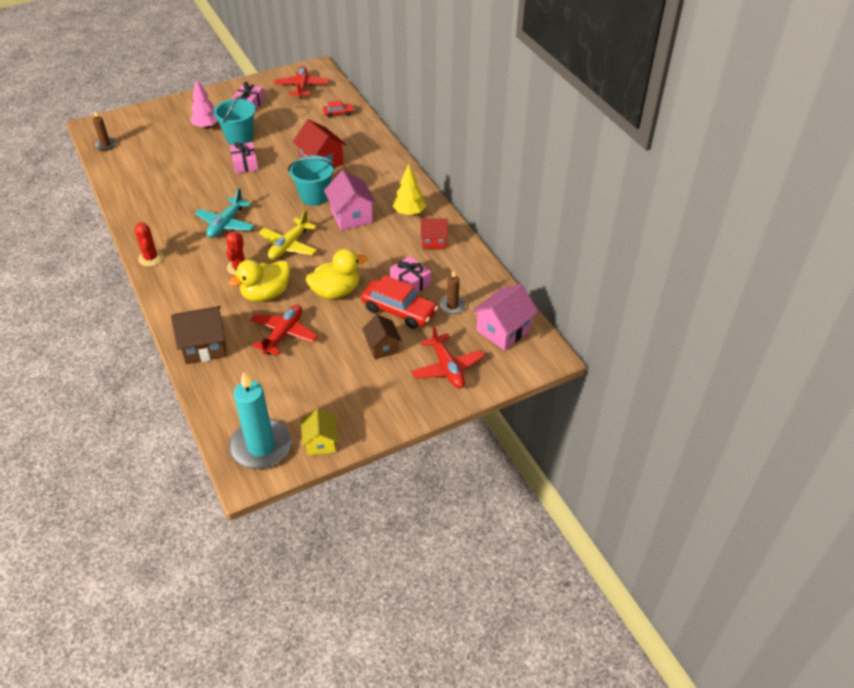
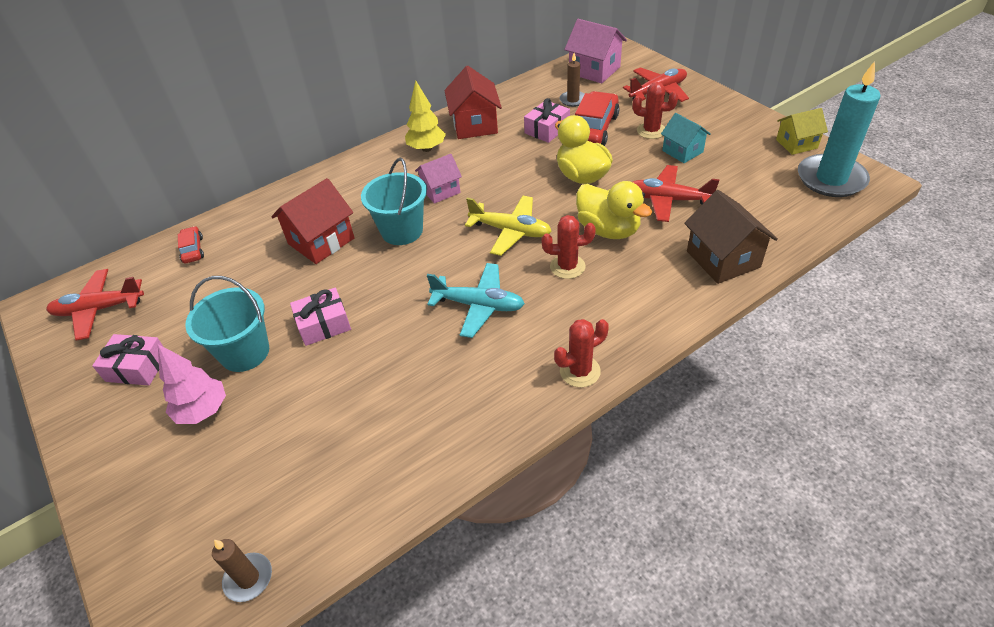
camera: 95 degrees left, 0 degrees up
(343, 359) = (682, 151): none -> turquoise house
(351, 216) = (440, 191): pink house -> pink house, size x0.65
(382, 347) = (651, 131): brown house -> red cactus
(434, 241) = (475, 125): red house -> red house, size x1.54

